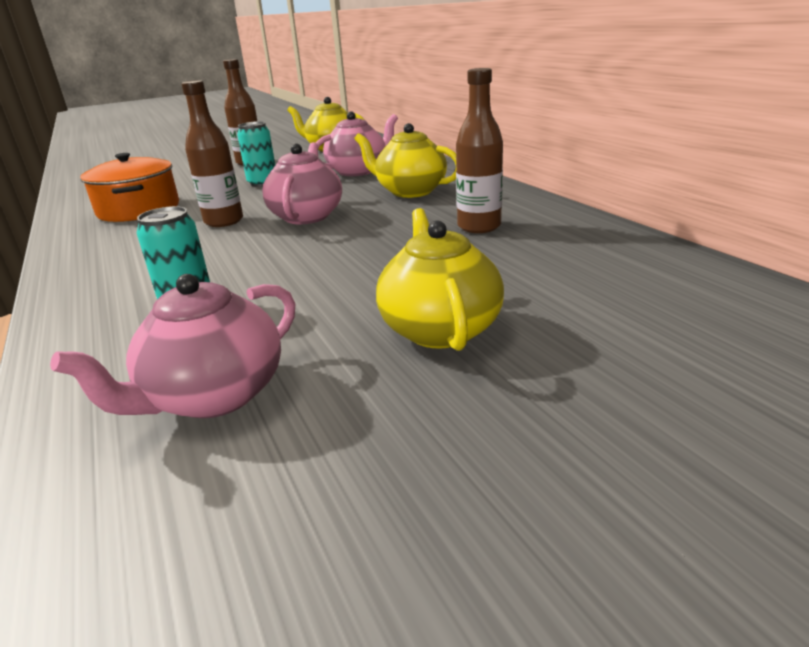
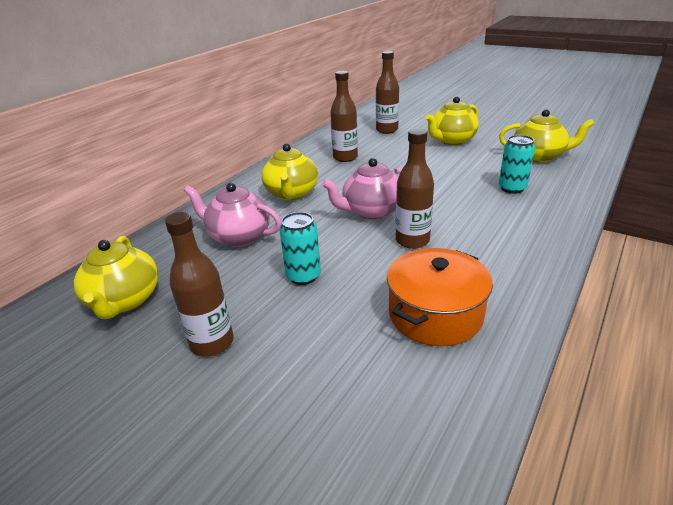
camera: 120 degrees left, 5 degrees up
(214, 395) = (538, 156): pink teapot -> yellow teapot
(581, 280) = (387, 130): none -> brown bottle

